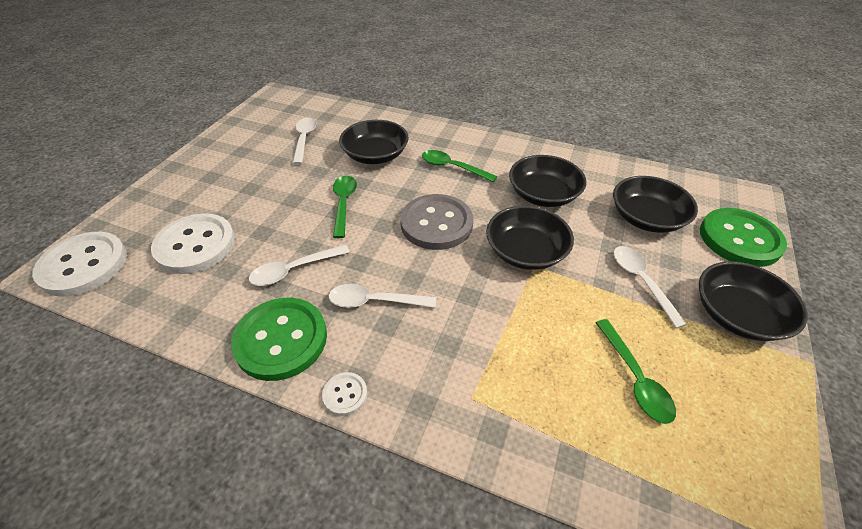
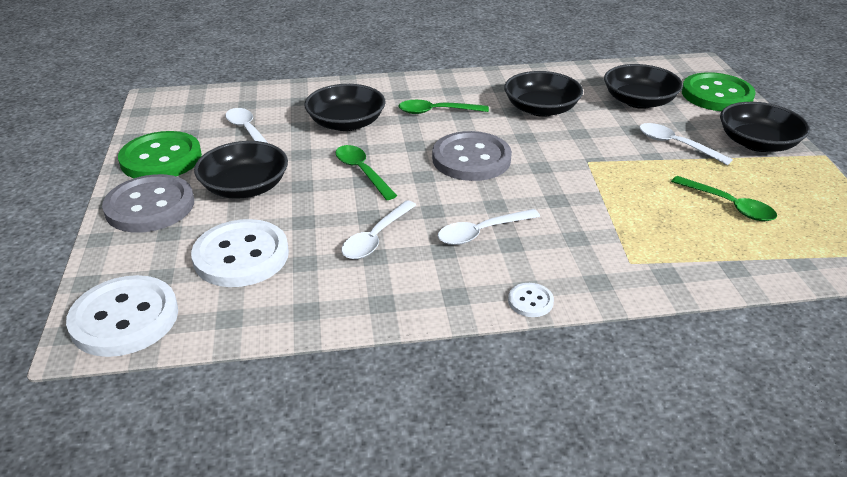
camera: 30 degrees left, 10 degrees down
(187, 180) = (150, 206): none -> grey button
(281, 340) = (428, 290): green button -> green button (161, 159)
(525, 251) = (570, 154): black bowl -> black bowl (245, 187)

